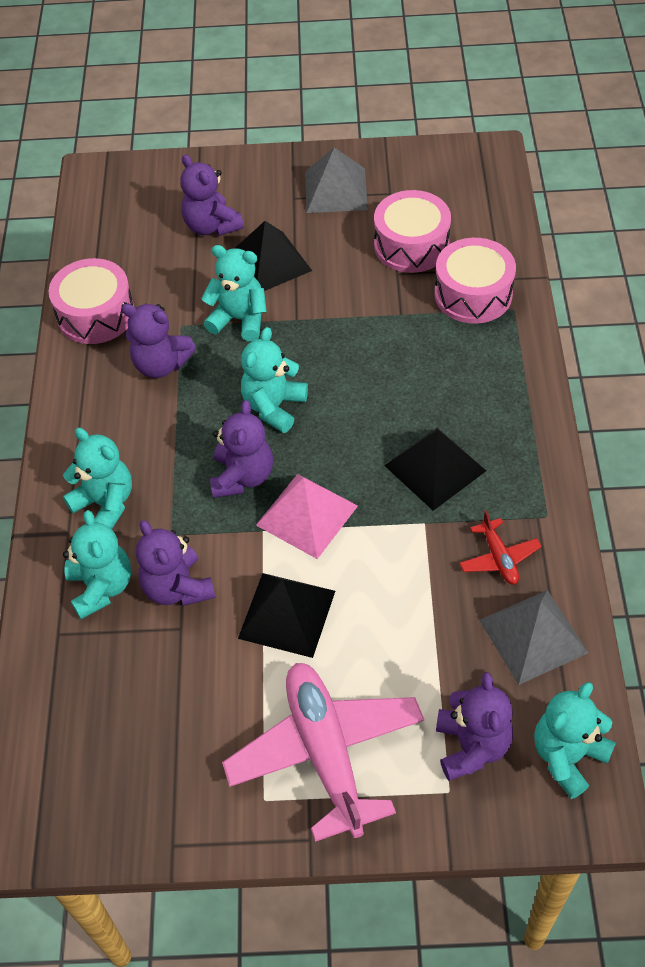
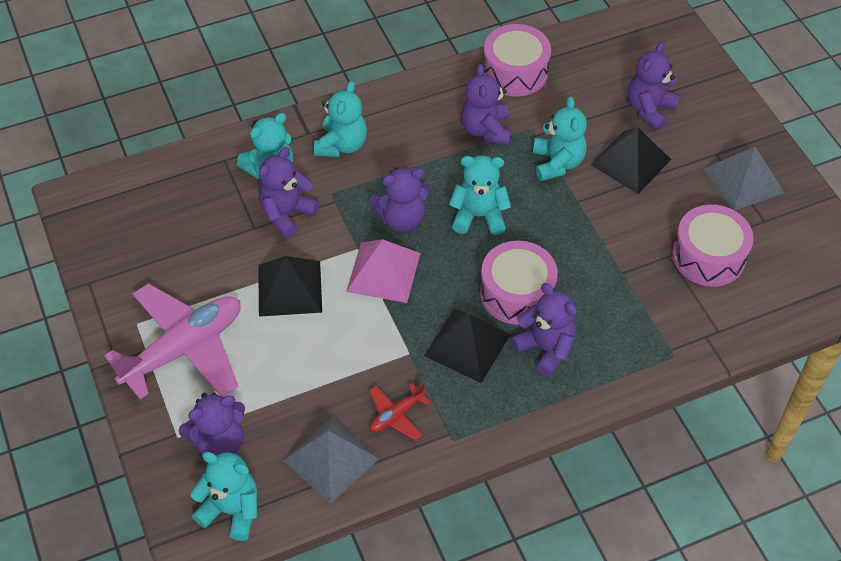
camera: 65 degrees right, 0 degrees up
(466, 404) = (545, 348): none -> purple teddy bear
(473, 294) = (675, 319): pink drum -> pink drum (517, 293)

